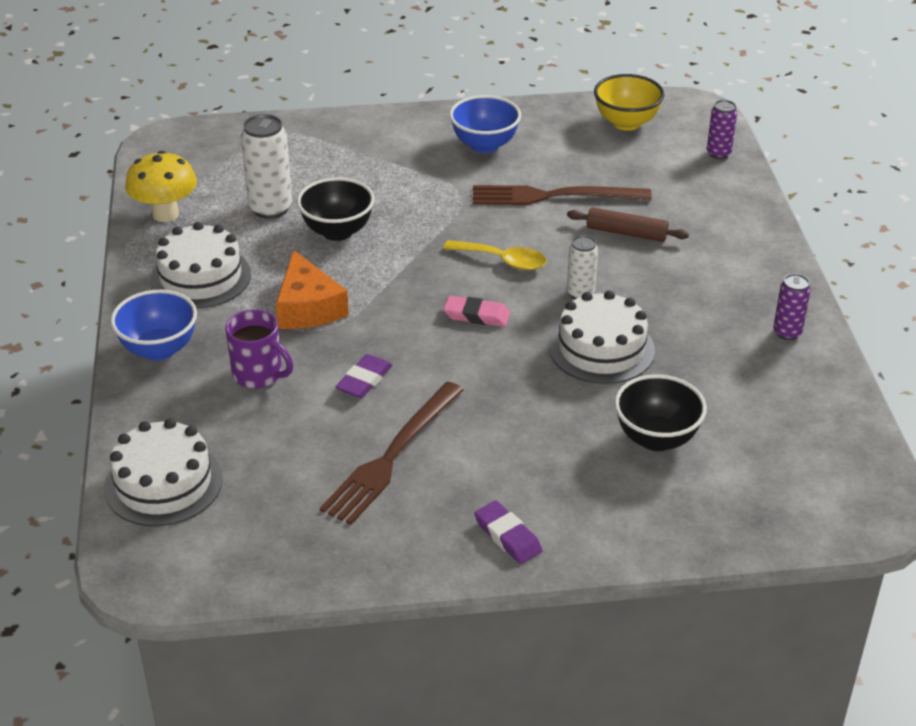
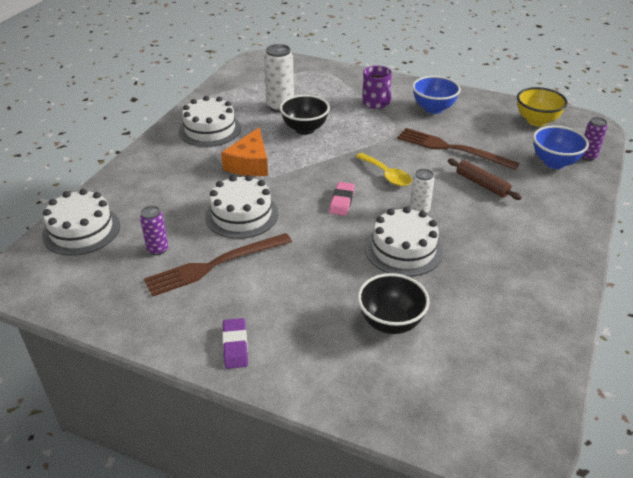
camera: 30 degrees right, 0 degrees up
(159, 349) = (152, 159): blue bowl -> blue bowl (554, 162)
(165, 214) = (224, 93): yellow mushroom -> none
(259, 375) = (188, 190): purple mug -> purple mug (376, 103)
(364, 380) = (241, 215): purple eraser -> white cake
(476, 315) = (342, 201): pink eraser -> pink eraser turned 60 degrees clockwise
(787, 333) = (547, 287): purple can -> purple can (158, 249)

